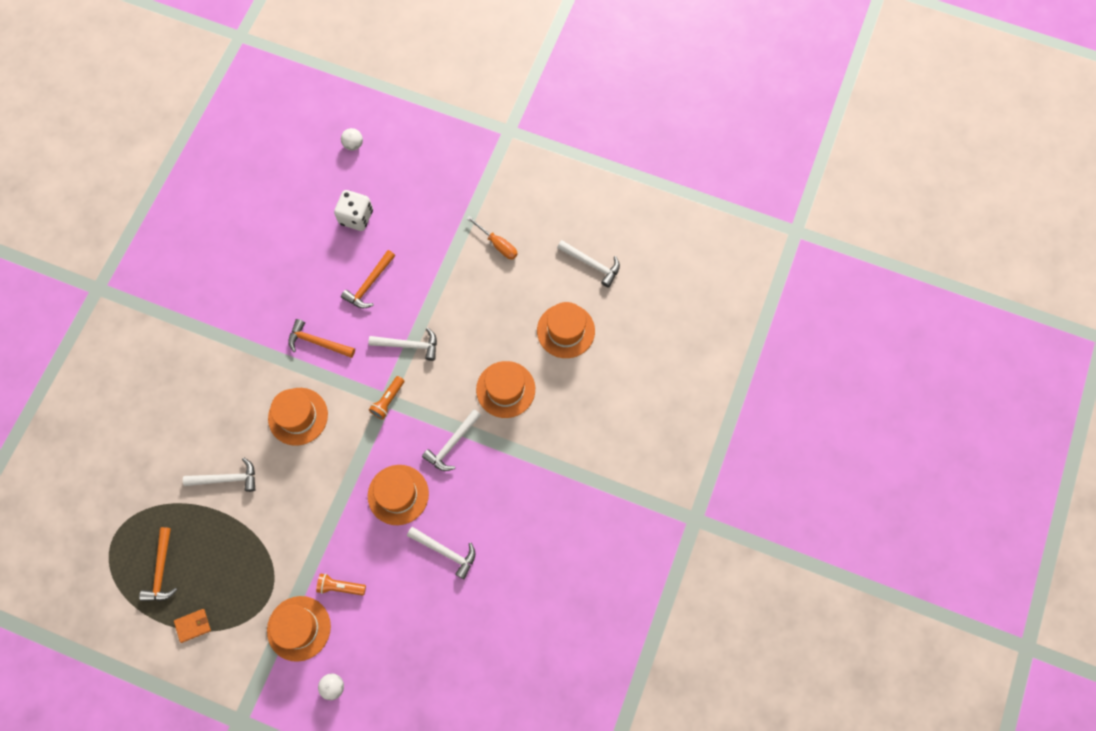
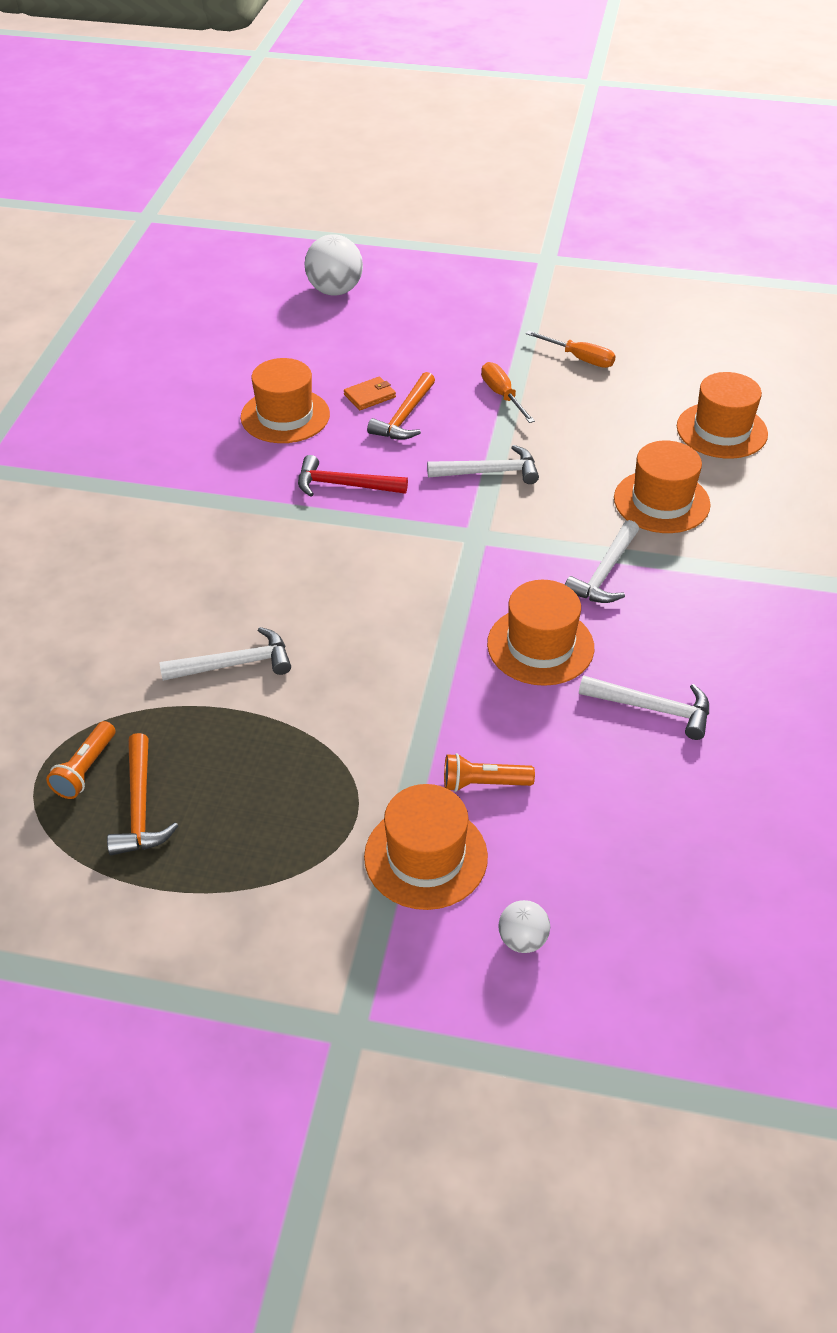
camera: 10 degrees left, 25 degrees down
(193, 625) = (218, 883): orange wallet -> orange wallet (370, 396)
(298, 416) = (337, 572): orange hat -> orange hat (285, 416)
(317, 342) = (344, 485): orange hammer -> red hammer
(353, 144) = (335, 291): white ball -> white ball, size x1.84
(356, 217) = (362, 355): white dice -> none
(388, 400) = (480, 536): orange flashlight -> orange flashlight (85, 769)
(436, 273) = (502, 395): none -> orange screwdriver
(592, 264) = (724, 363): white hammer -> none

